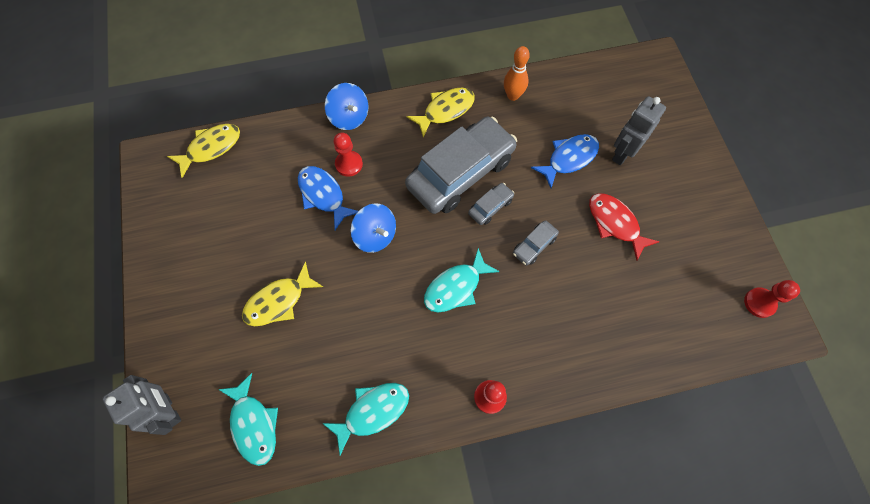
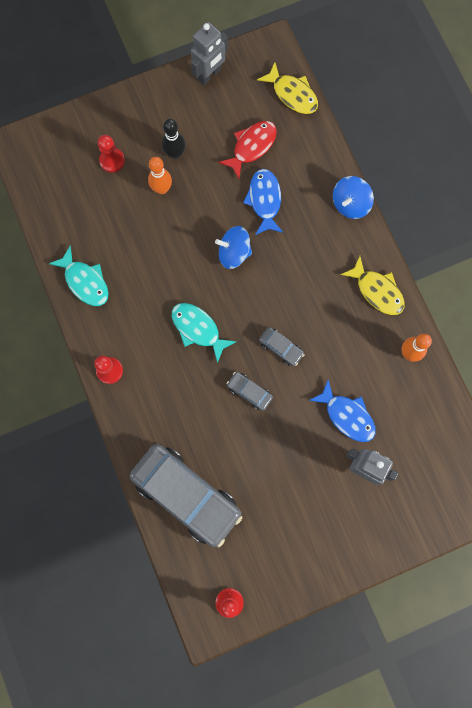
camera: 80 degrees right, 10 degrees up
(169, 410) = (65, 134): grey robot -> grey robot (209, 74)
(240, 279) = (175, 153): none -> black bowling pin
(254, 424) = (63, 196): turquoise fish -> none
(278, 301) = (162, 189): yellow fish -> orange bowling pin
(323, 195) = (264, 200): blue fish -> blue fish turned 45 degrees counterclockwise
(349, 164) = (300, 215): red pawn -> red pawn (112, 160)
(375, 235) = (234, 253): blue spinning top -> blue spinning top turned 60 degrees clockwise
(460, 173) = (311, 316): grey car -> grey car (186, 495)
(615, 223) = (285, 464): red fish -> red fish (252, 147)

